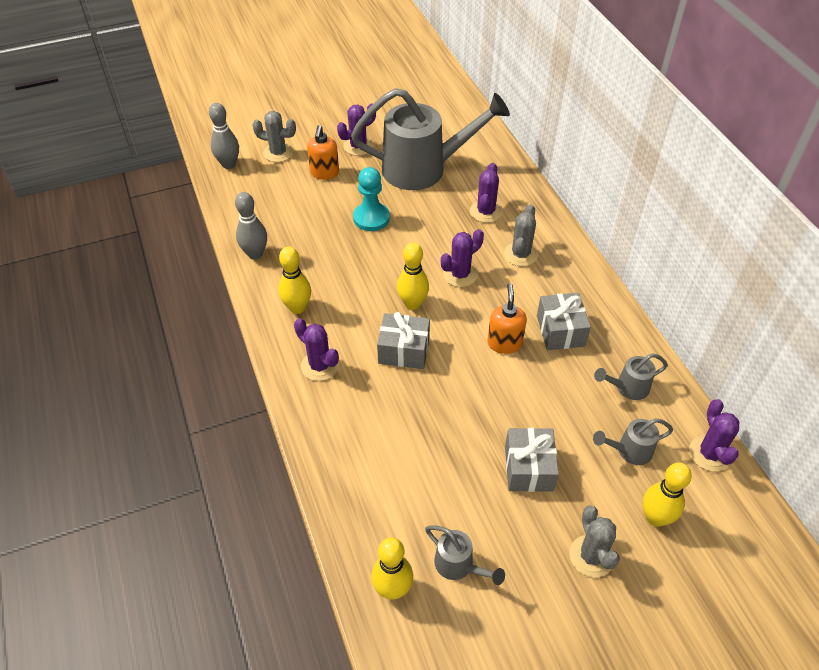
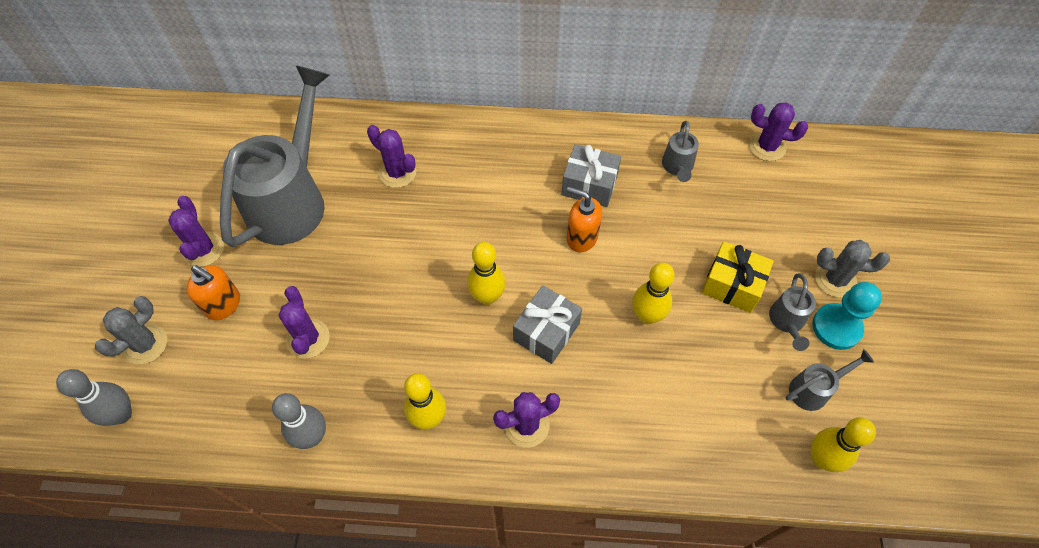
camera: 65 degrees left, 10 degrees up
(371, 218) = (335, 284): turquoise pawn -> turquoise pawn (836, 327)
(460, 274) = (472, 235): purple cactus -> purple cactus (308, 338)
(520, 254) = (475, 170): grey cactus -> none
(528, 468) = (732, 285): grey gift -> yellow gift
(629, 451) = (743, 199): grey watering can -> grey watering can (787, 321)
(655, 518) = (814, 215): yellow bowling pin -> yellow bowling pin (647, 316)

